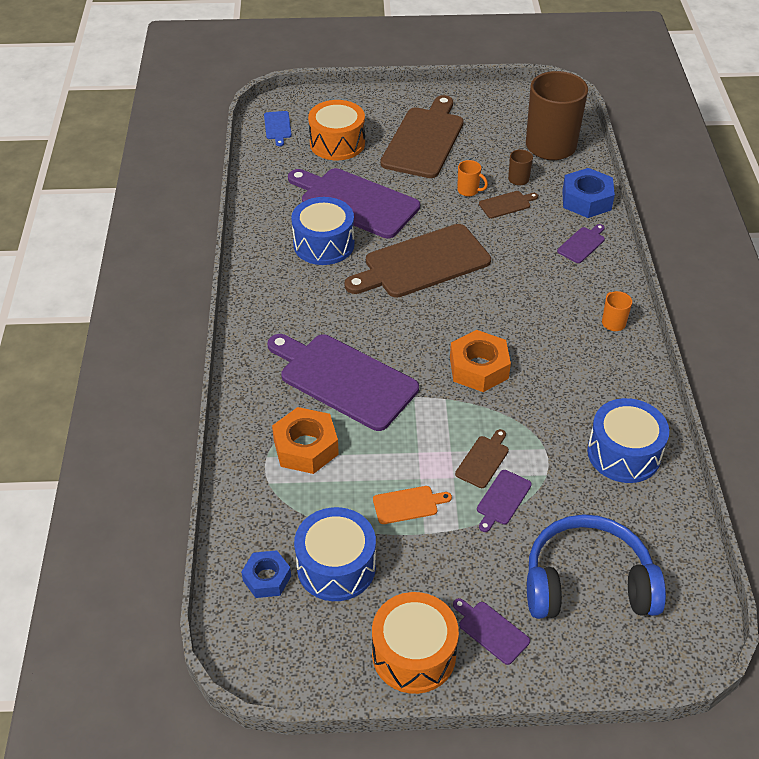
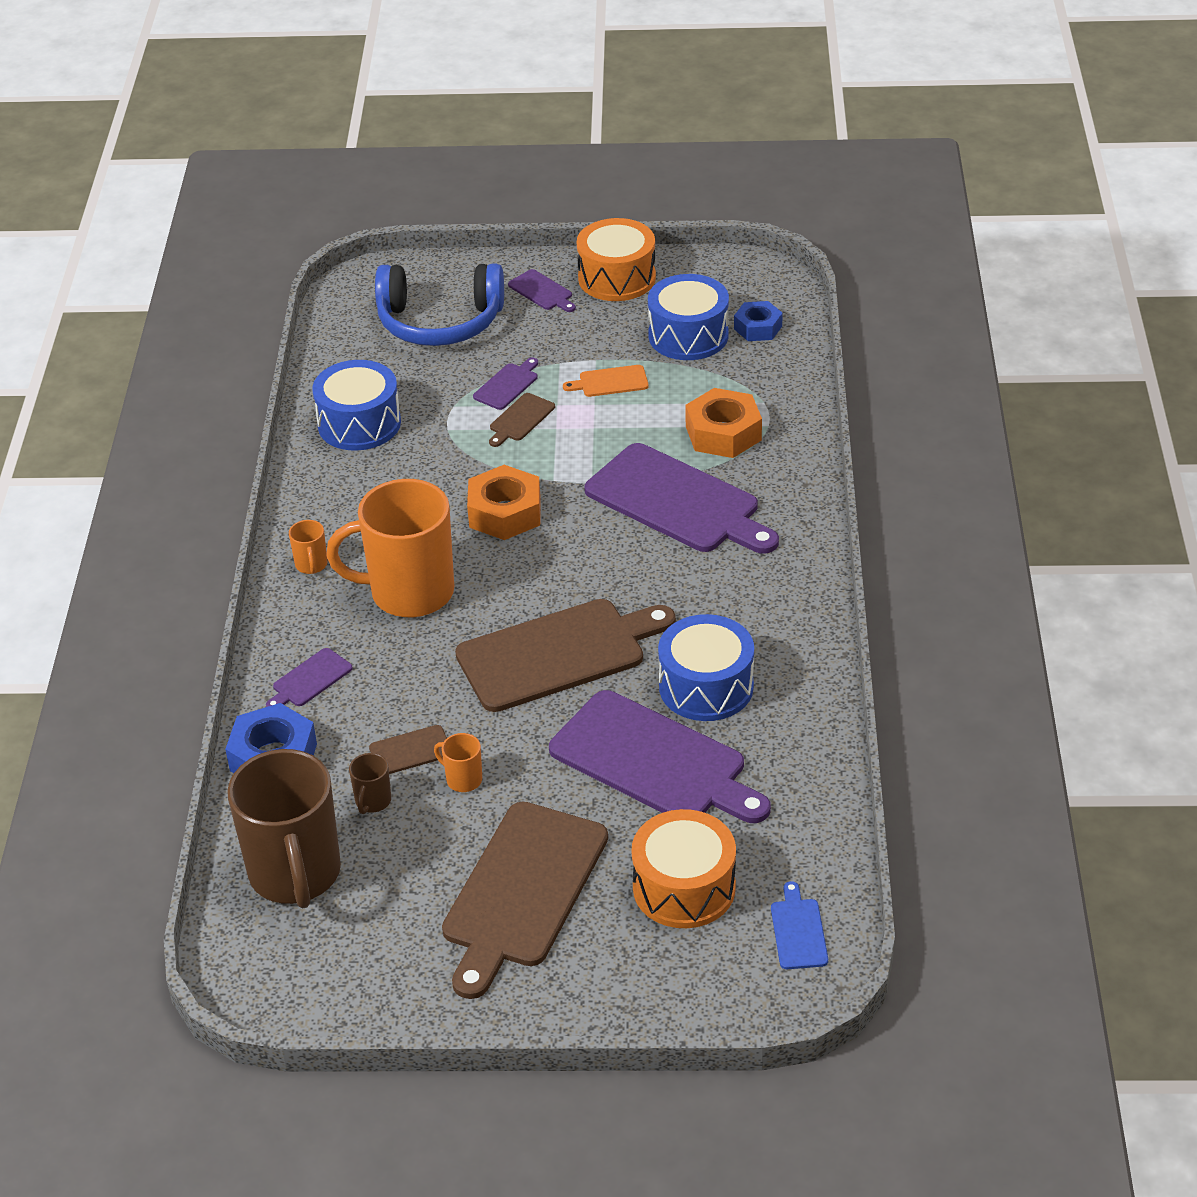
camera: 175 degrees left, 5 degrees down
(534, 303) = (409, 592): none -> orange mug

